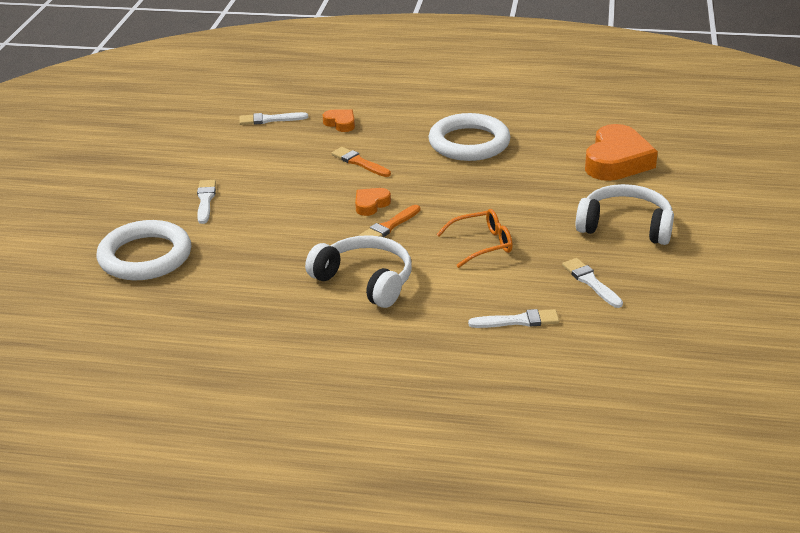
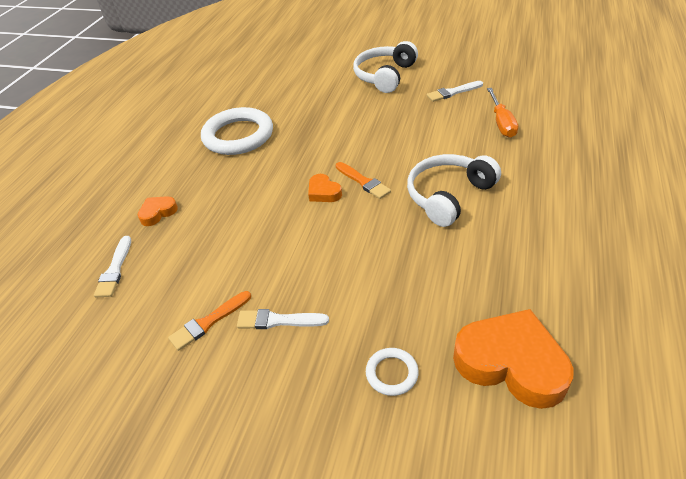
camera: 80 degrees left, 10 degrees up
(145, 256) = (392, 373): white ring -> white ring, size x0.46
(359, 162) = (243, 200): orange brush -> orange brush (208, 322)
(482, 244) = (399, 134): orange glasses -> none
(518, 321) = (501, 122): white brush -> orange screwdriver
(617, 161) = (297, 73): orange heart -> orange heart (511, 363)

